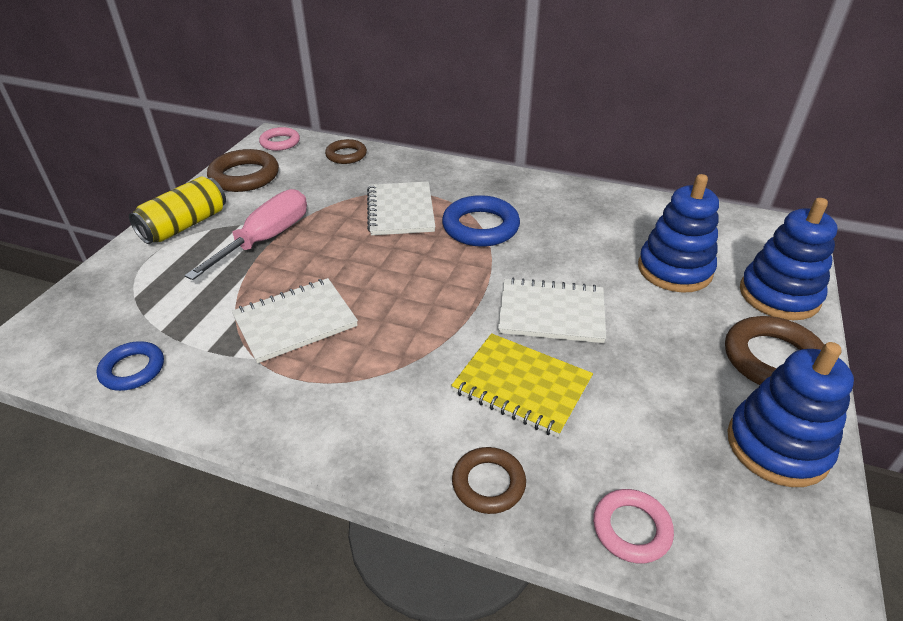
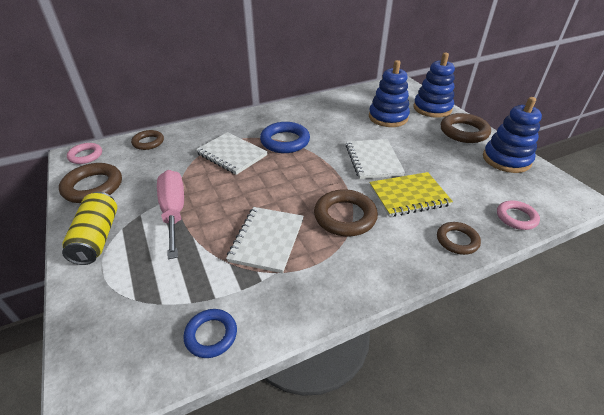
camera: 45 degrees left, 0 degrees up
(405, 354) = (345, 216): none -> brown ring
(551, 313) = (373, 160): white notebook -> white notebook turned 60 degrees counterclockwise

